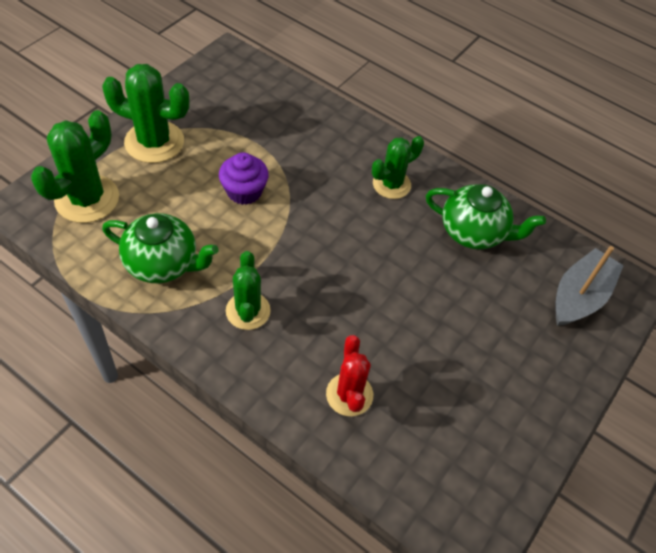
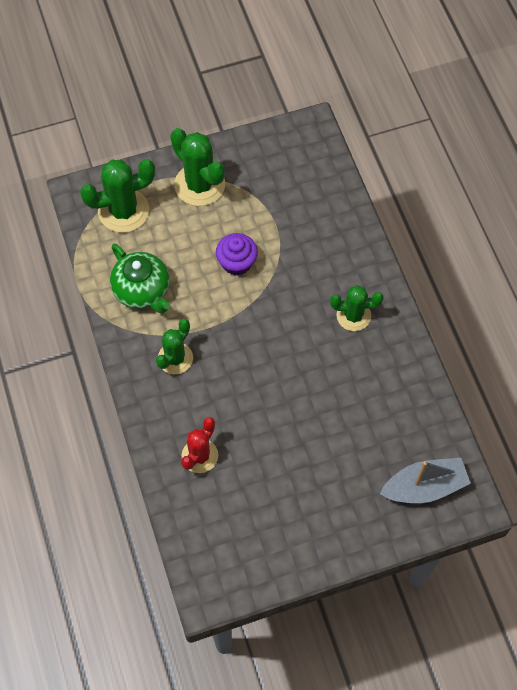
camera: 40 degrees right, 10 degrees up
(474, 232) = (385, 391): green teapot -> none

